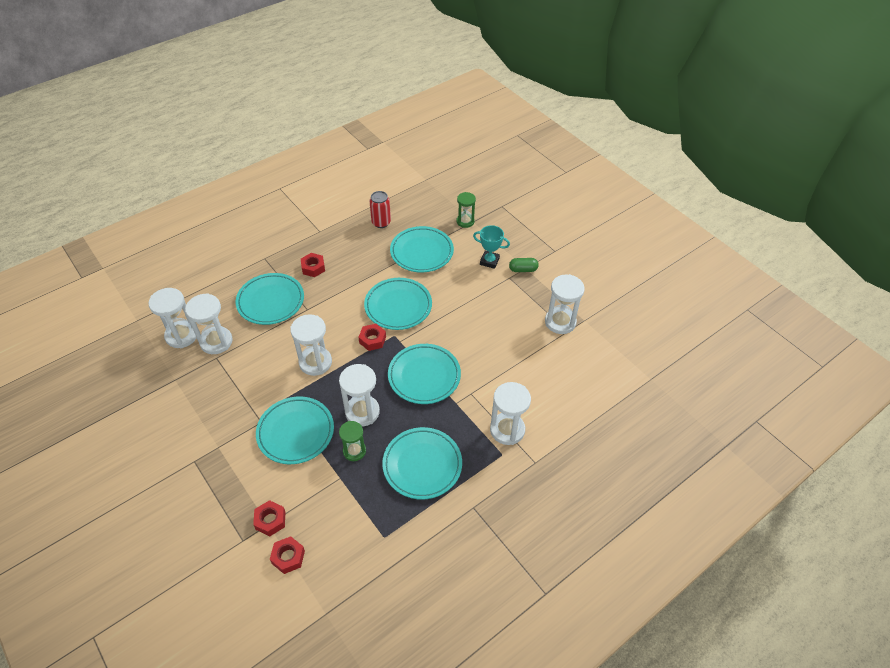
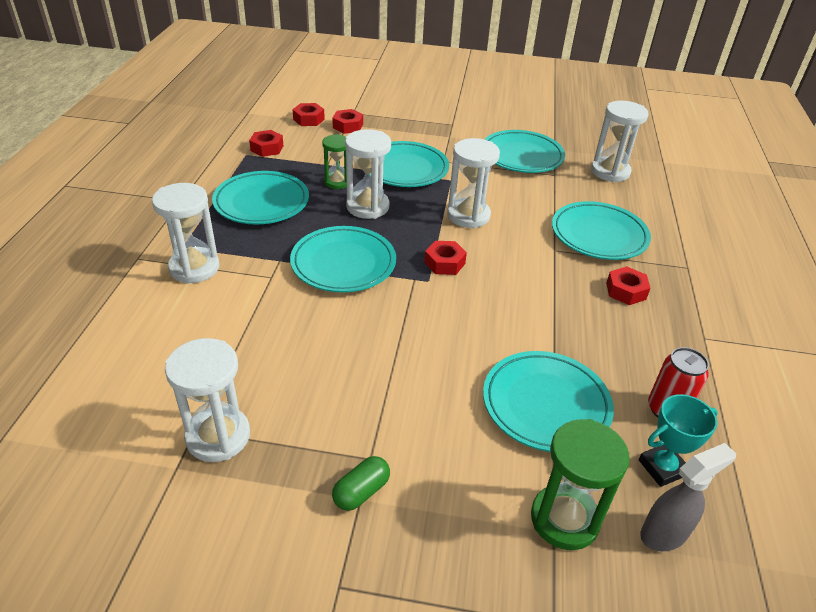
camera: 135 degrees right, 10 degrees down
(216, 342) = (577, 183): white hourglass -> none
(361, 534) = (267, 148): none -> red nut
(398, 306) = (468, 312): turquoise plate -> turquoise plate (522, 156)
(440, 200) = (664, 533): none -> grey spray bottle
(465, 221) = (564, 519): green hourglass -> green hourglass, size x1.55
(489, 261) = (432, 466): turquoise trophy -> turquoise trophy (662, 468)

